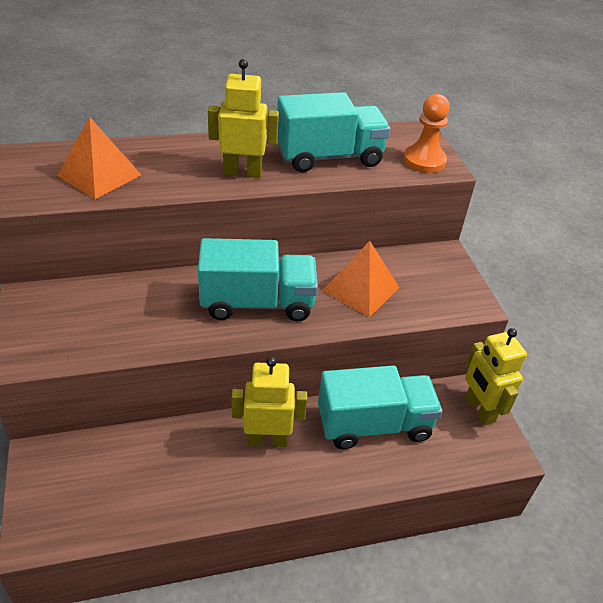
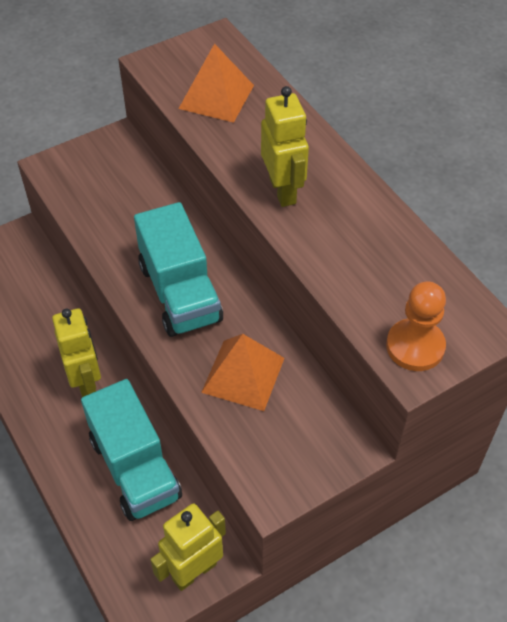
camera: 75 degrees right, 10 degrees up
(329, 157) = (360, 253): turquoise truck -> none

